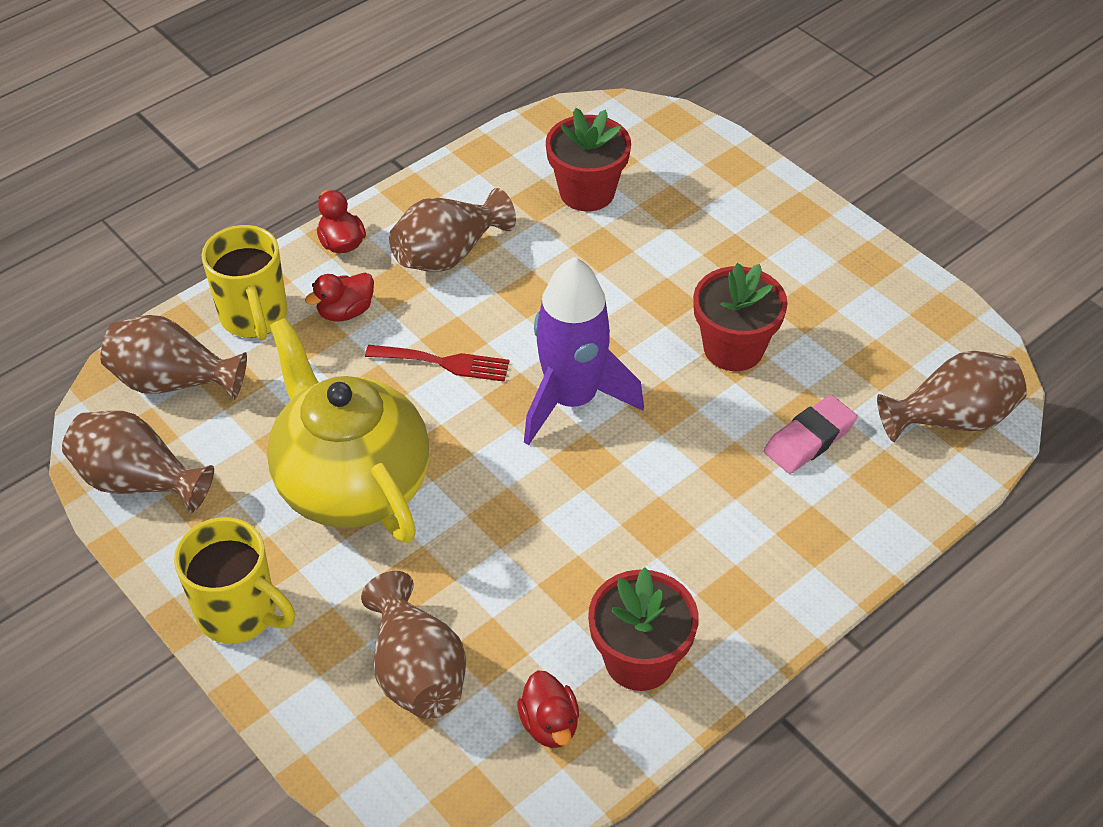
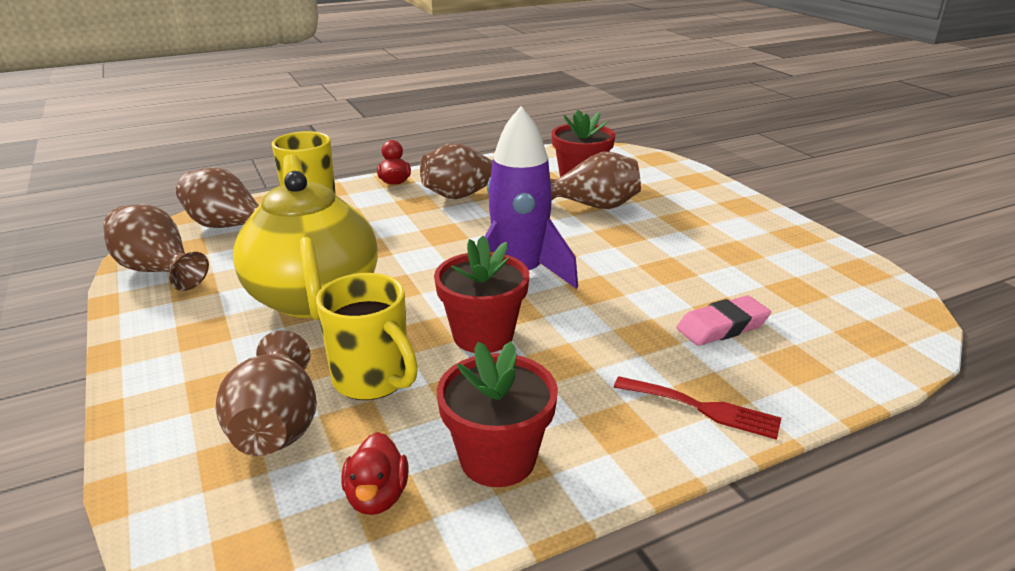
camera: 15 degrees right, 20 degrees down
(239, 613) = (160, 358): yellow mug -> yellow mug (373, 380)
(345, 311) = (375, 210): red duck -> none
(444, 363) = (429, 243): red fork -> red fork (703, 408)
(733, 348) = (667, 265): red flower pot -> red flower pot (483, 335)
(951, 419) = (865, 333): brown vase -> brown vase (593, 206)

